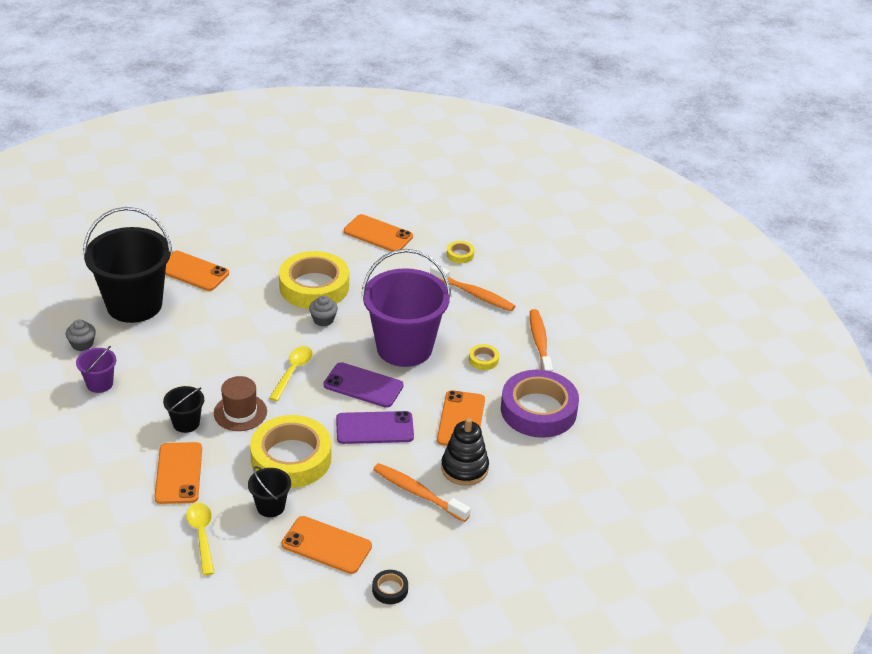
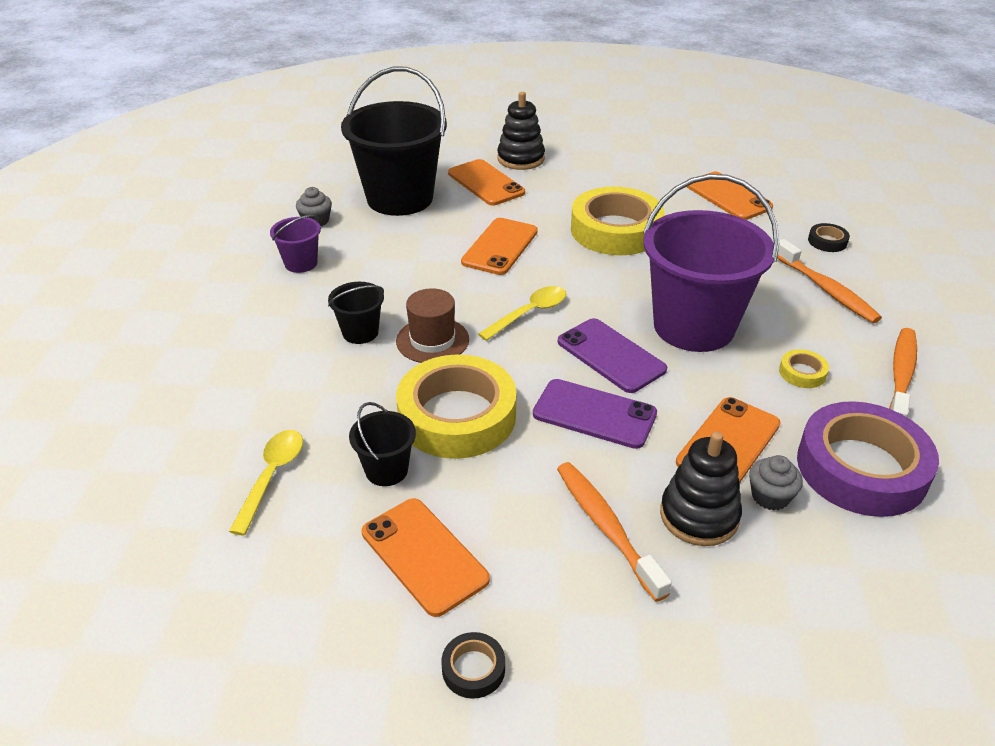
camera: 30 degrees right, 0 degrees up
(179, 473) = (306, 387): orange phone -> orange phone (500, 247)
(205, 240) = (520, 159): none -> black stacking toy
(323, 320) = (605, 267): grey cupcake -> grey cupcake (770, 496)
(460, 255) = (827, 241): yellow tape -> black tape

